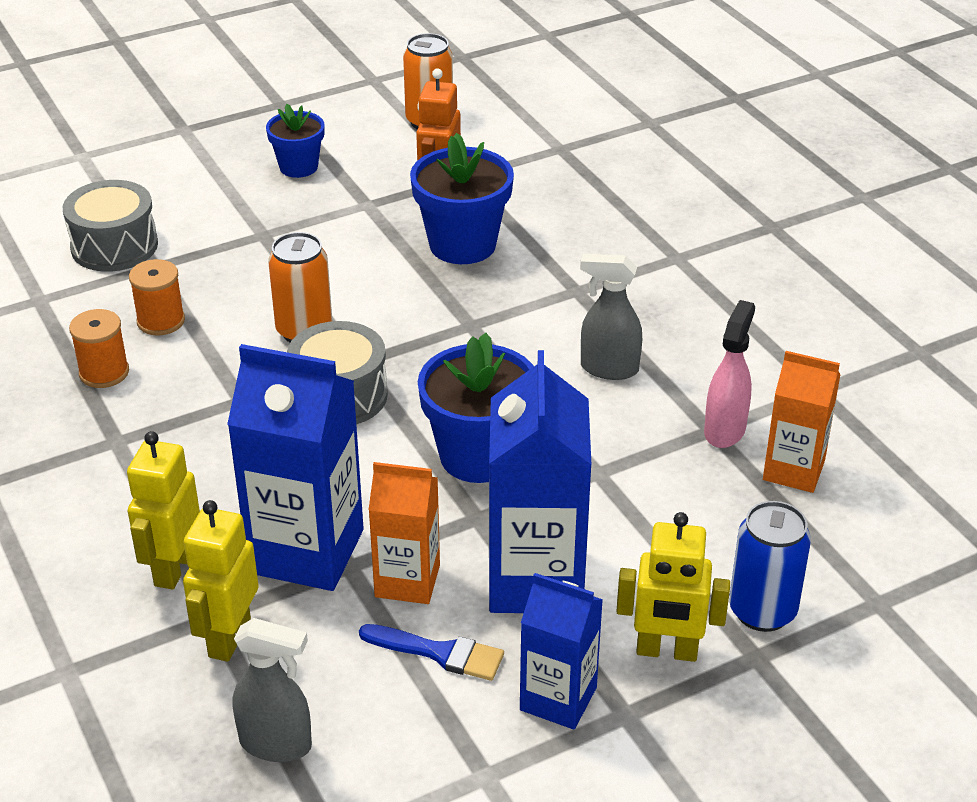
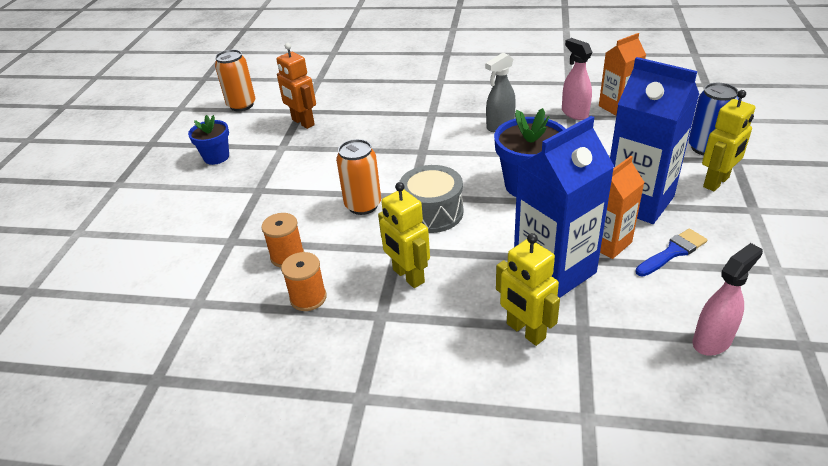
camera: 50 degrees left, 0 degrees up
(114, 246) = (189, 250): grey drum -> none
(229, 638) = (607, 329): yellow robot -> yellow robot (408, 276)
(276, 744) = (712, 341): grey spray bottle -> pink spray bottle
(462, 245) = (355, 131): blue flower pot -> none
(558, 699) = (731, 226): blue carton -> none

